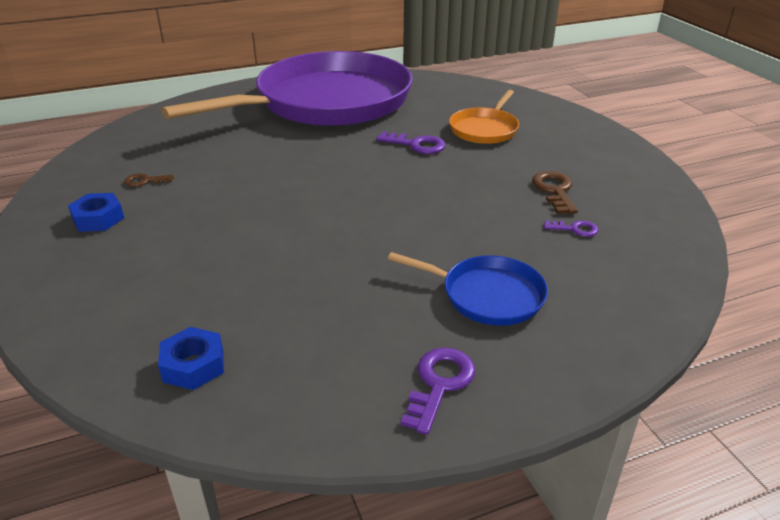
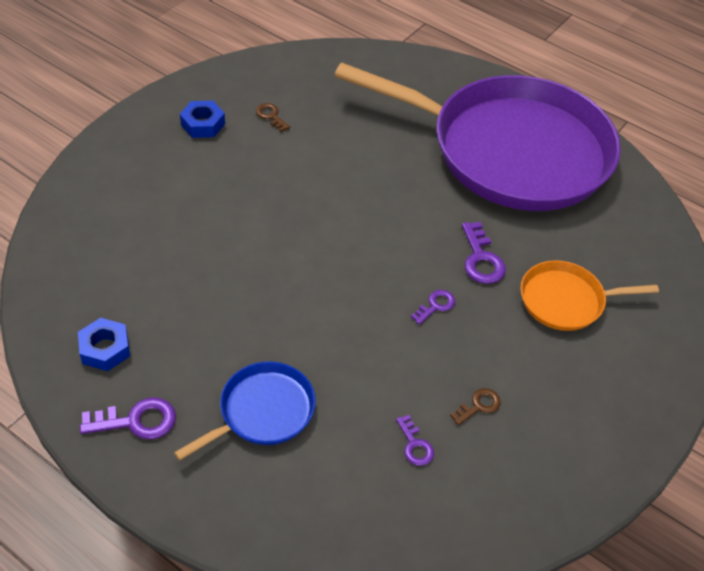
camera: 55 degrees right, 15 degrees up
(193, 365) = (80, 274): blue nut -> blue nut (105, 349)
(443, 176) = (435, 305): none -> purple key
(487, 295) = (262, 411): blue pan -> blue pan turned 120 degrees counterclockwise
(554, 190) = (479, 406): brown key -> brown key, size x0.62

